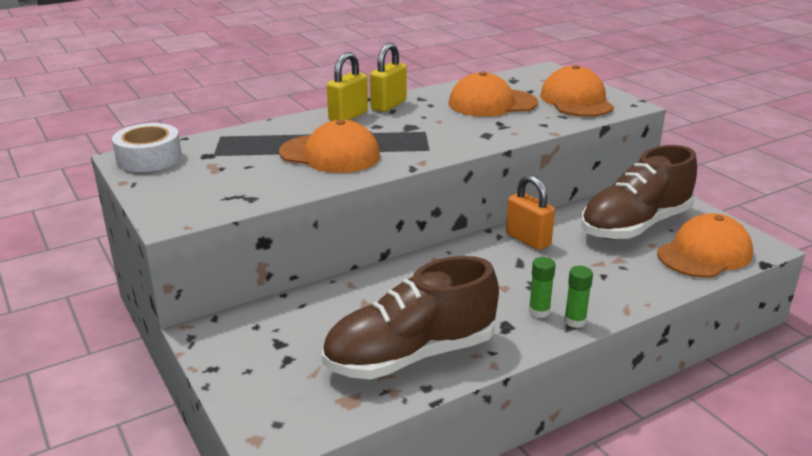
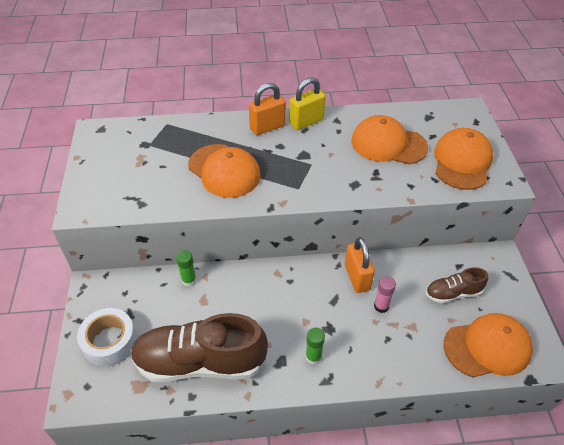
camera: 25 degrees right, 20 degrees up
(149, 158) = (107, 135): white tape -> white tape (110, 342)
(348, 116) = (267, 127): yellow padlock -> orange padlock
(573, 253) = (381, 306): none -> pink glue stick
(575, 321) = (332, 378): green glue stick -> green glue stick (189, 280)
(635, 225) = (453, 293): brown shoe -> brown shoe, size x0.50

